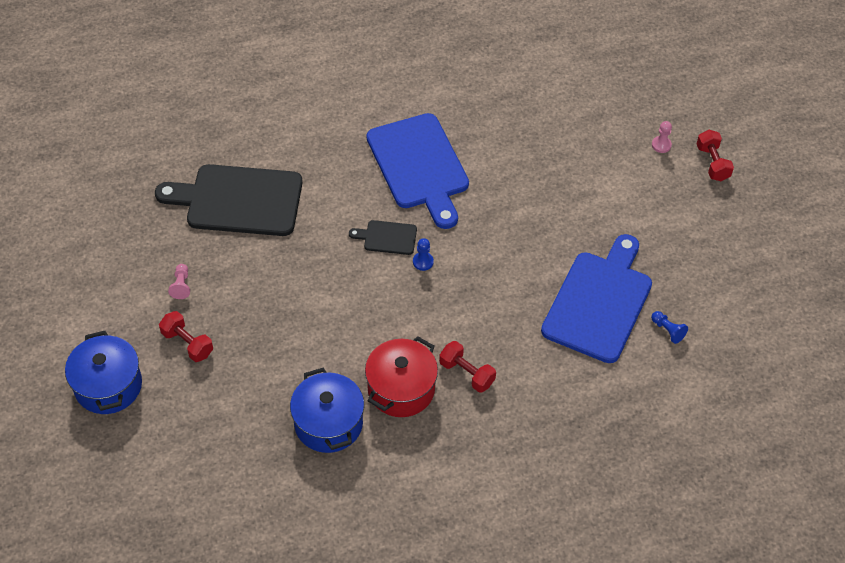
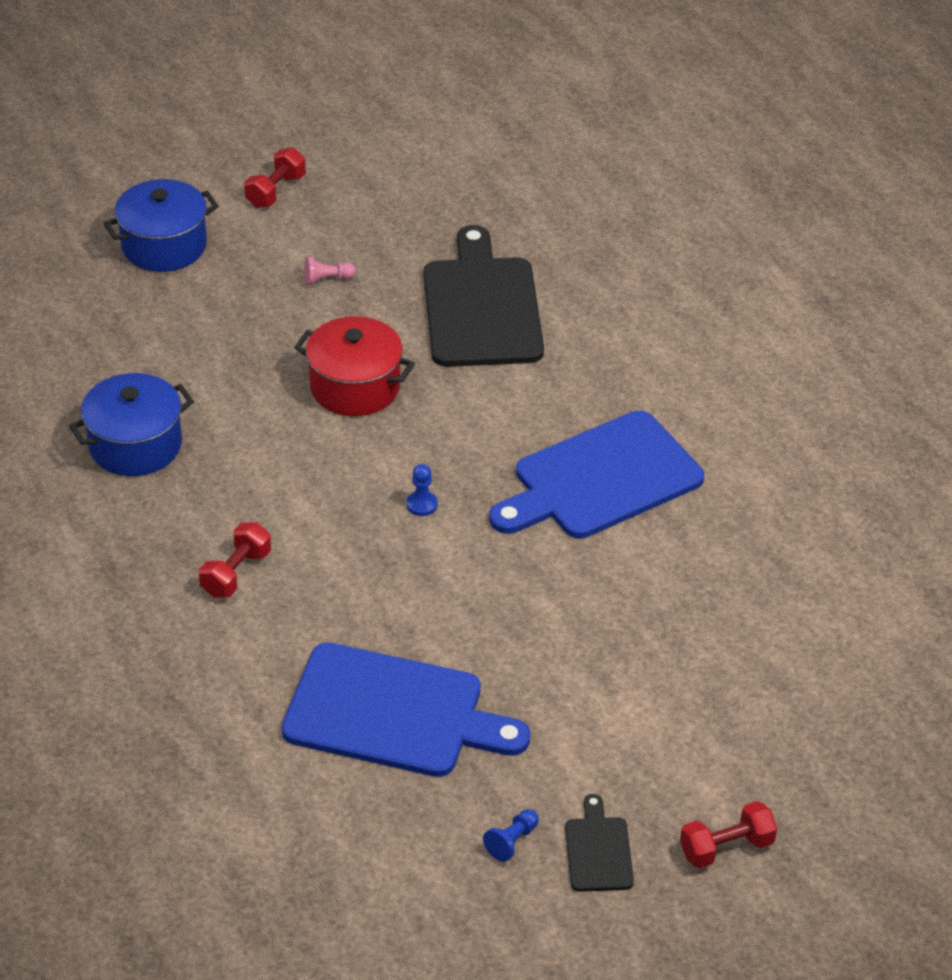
camera: 80 degrees right, 10 degrees down
(187, 343) = (238, 300): red dumbbell -> red dumbbell (276, 191)
(387, 237) = (456, 462): black cutting board -> black cutting board (598, 850)
(401, 389) = (200, 508): red pot -> red pot (355, 387)
(661, 145) = (743, 773): pink pawn -> none
(667, 330) = (356, 803): blue pawn -> blue pawn (512, 841)

